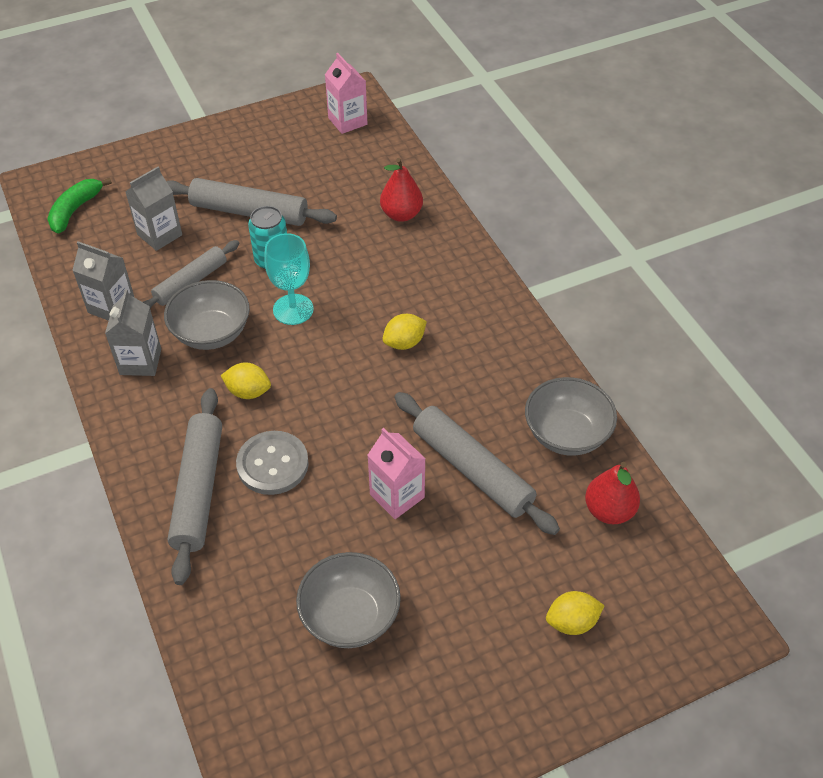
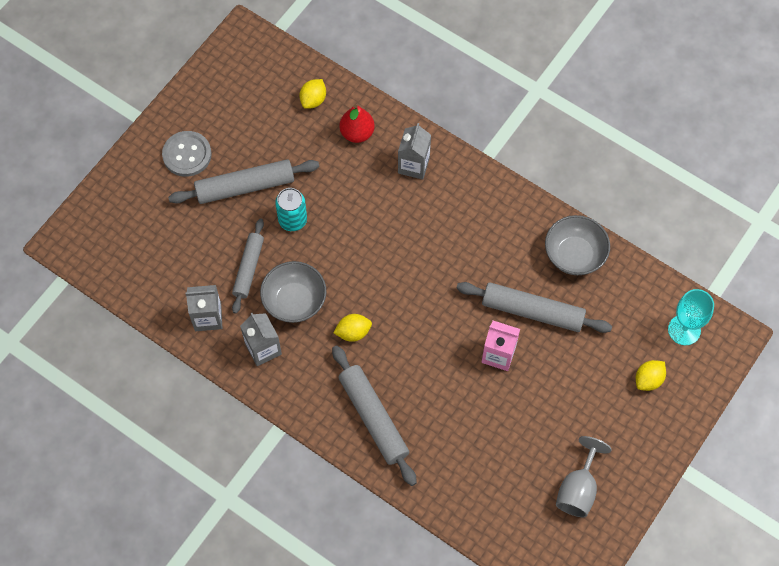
camera: 30 degrees left, 15 degrees up
(75, 210) = (112, 251): green banana -> none
(160, 235) = (194, 240): grey carton -> grey carton (413, 165)
(272, 464) = (407, 375): grey button -> grey button (187, 155)
(293, 309) = (337, 253): turquoise goblet -> turquoise goblet (684, 330)
(347, 121) = (257, 64): pink carton -> none
(350, 616) = (522, 446): grey bowl -> none
(385, 709) = (578, 489): none -> grey goblet
(404, 343) = (430, 240): yellow lemon -> yellow lemon (313, 100)
(609, 511) = (629, 295): red pear -> none

